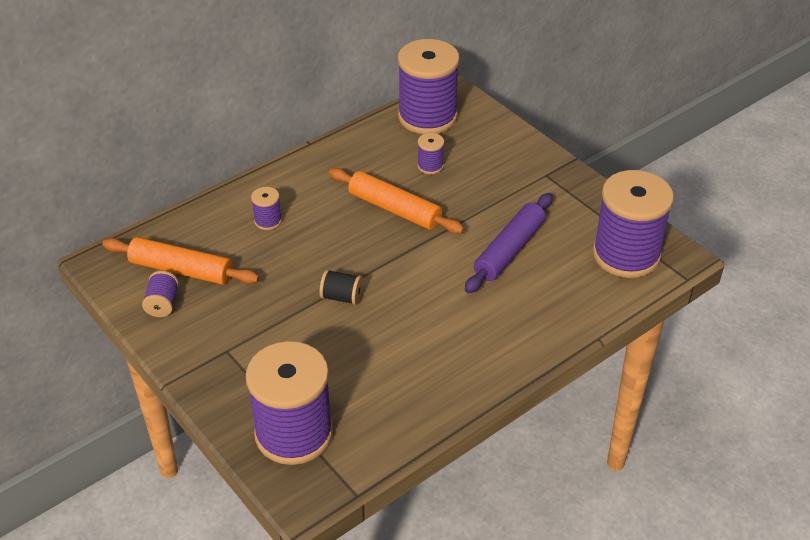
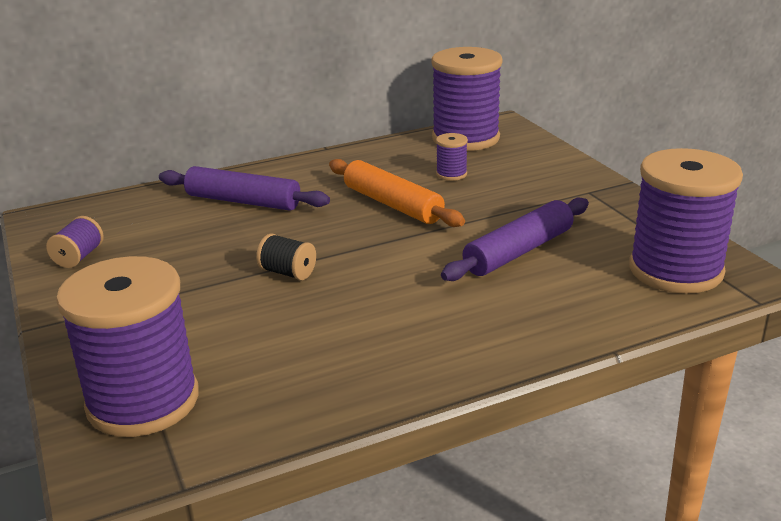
camera: 15 degrees right, 15 degrees down
(181, 270) = (121, 231): orange rolling pin -> none
(268, 221) = (243, 201): purple spool -> purple rolling pin

